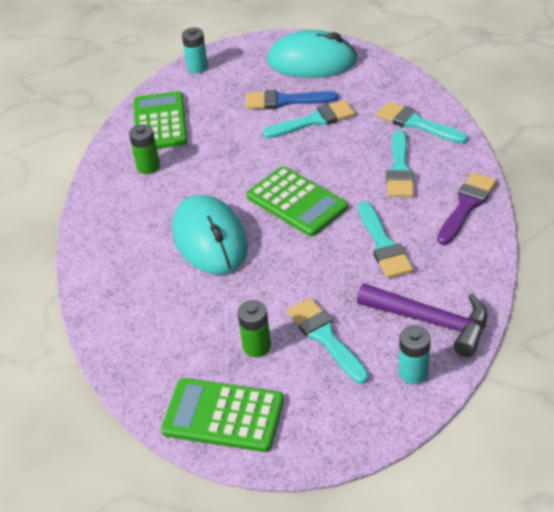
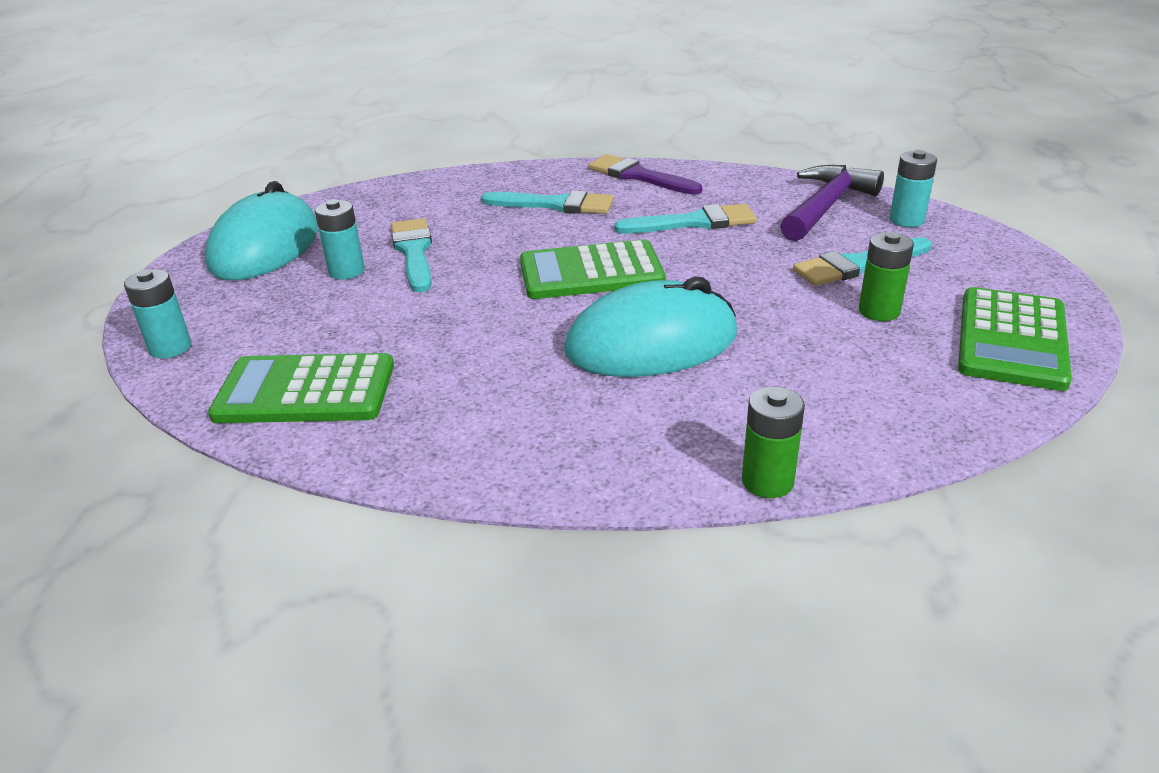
camera: 85 degrees left, 10 degrees down
(148, 167) = (432, 404): green battery -> green battery (767, 481)
(285, 101) = (346, 271): blue brush -> turquoise battery
(296, 202) = (591, 272): green calculator -> green calculator turned 150 degrees counterclockwise
(416, 123) = (471, 190): turquoise brush -> none

